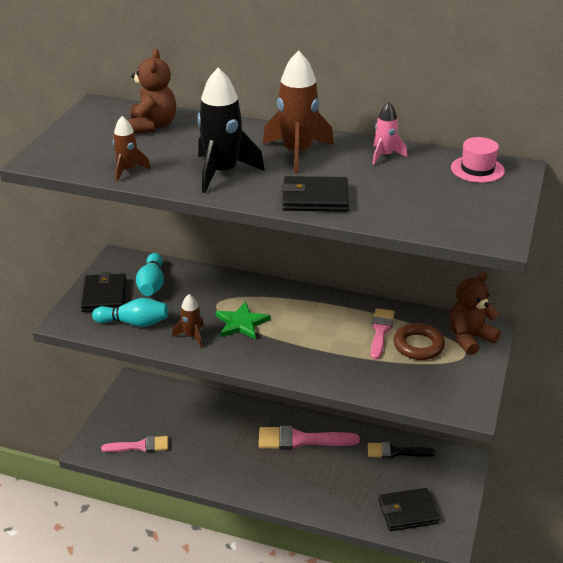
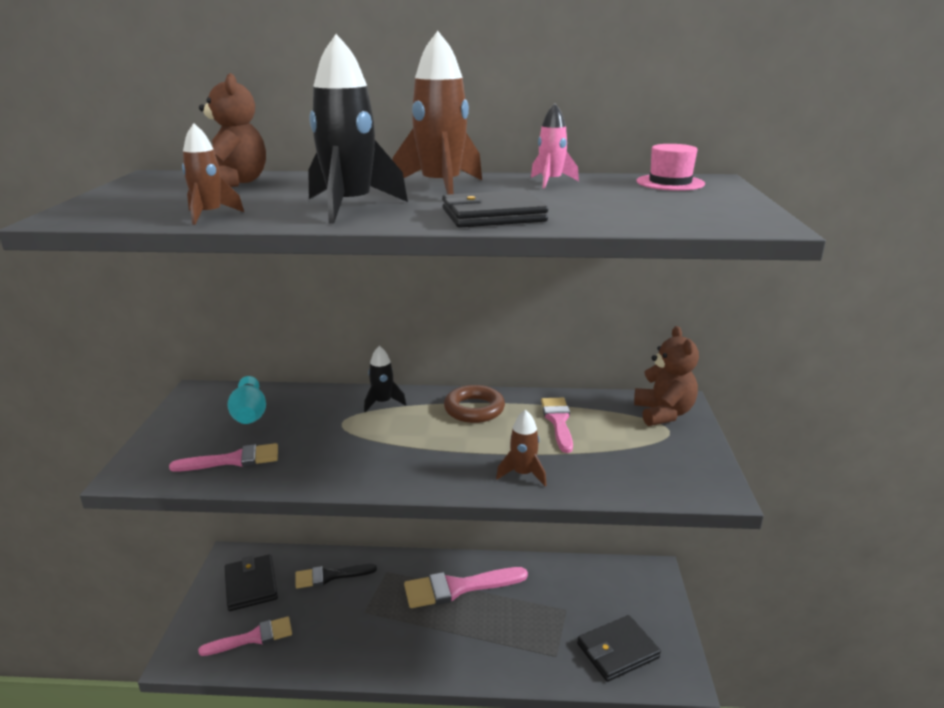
camera: 15 degrees left, 10 degrees down
(104, 295) = (185, 434): black wallet -> black wallet (251, 585)
(134, 323) = (233, 460): turquoise bowling pin -> pink brush
(192, 336) = (319, 464): brown rocket -> brown rocket (523, 474)
(241, 323) = (381, 438): green star -> none
(252, 291) = (383, 402): none -> black rocket
(395, 452) = (573, 579): black brush -> black brush (330, 576)
(418, 345) = (611, 430): brown ring -> brown ring (474, 409)
(469, 338) = (663, 413): brown teddy bear -> brown teddy bear turned 135 degrees clockwise

